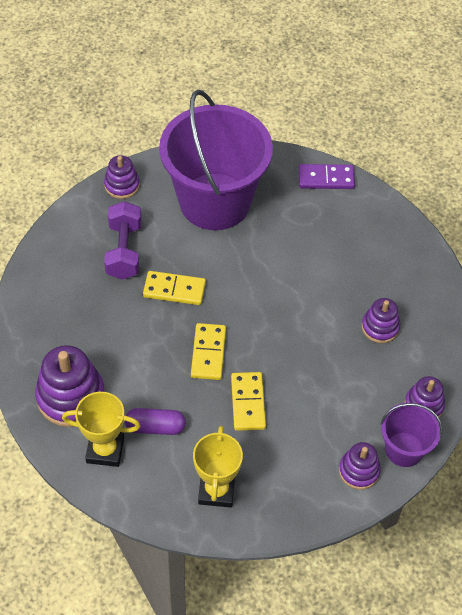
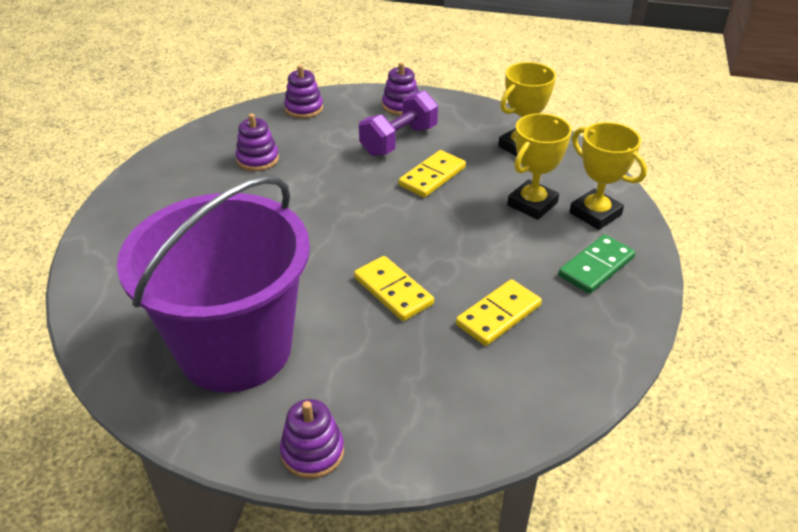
camera: 135 degrees left, 15 degrees down
(71, 397) = (596, 267): purple stacking toy -> green domino
(124, 251) = (402, 365): purple dumbbell -> purple dumbbell (399, 141)
(155, 427) = (532, 204): purple capsule -> yellow trophy
(208, 353) = (423, 224): yellow domino -> yellow domino (498, 315)
(326, 179) = (96, 290): purple domino -> none
(404, 449) = (354, 99): purple bucket -> none

